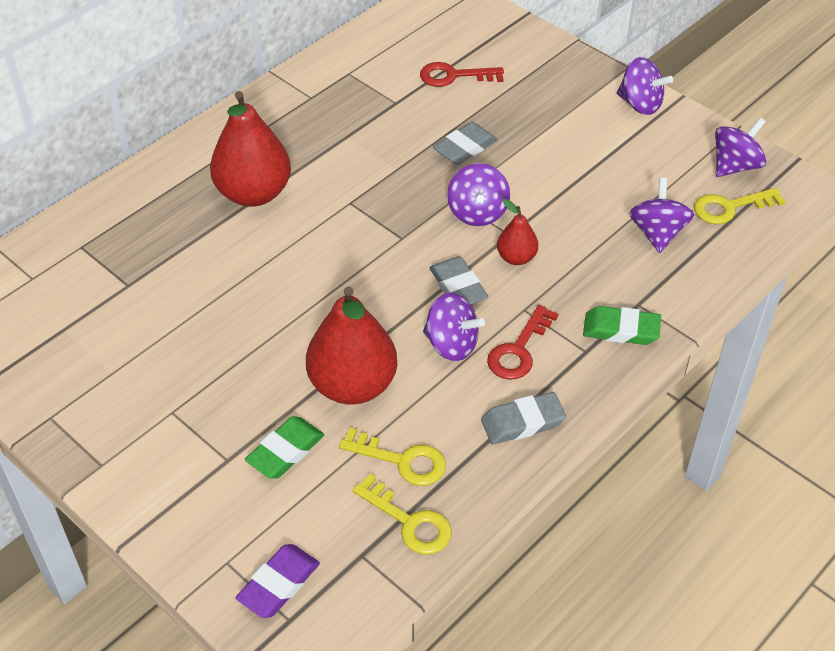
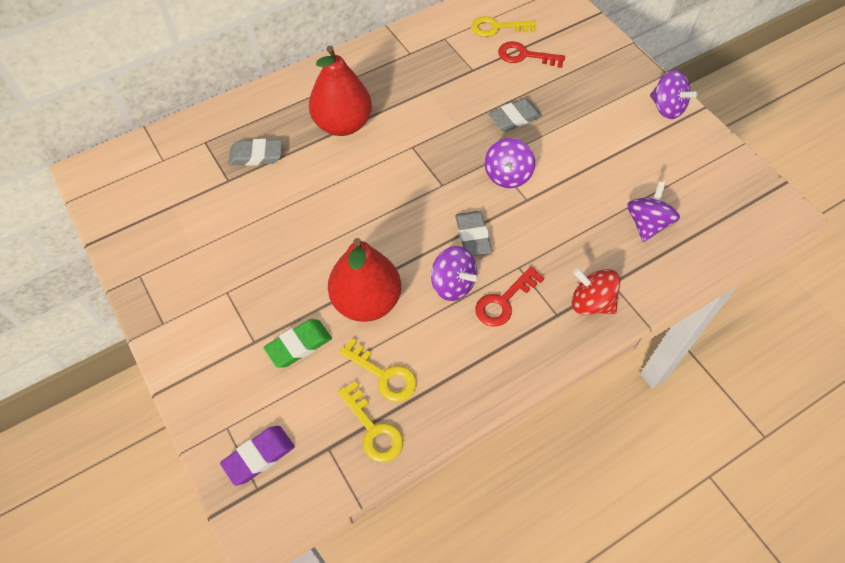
camera: 15 degrees right, 10 degrees up
(516, 257) = (526, 221): red pear -> none
(522, 422) = (487, 365): grey eraser -> grey eraser (256, 156)
(621, 330) = (591, 303): green eraser -> red spinning top
(729, 207) = (714, 214): yellow key -> yellow key (497, 28)
(735, 166) = (729, 178): purple spinning top -> none

